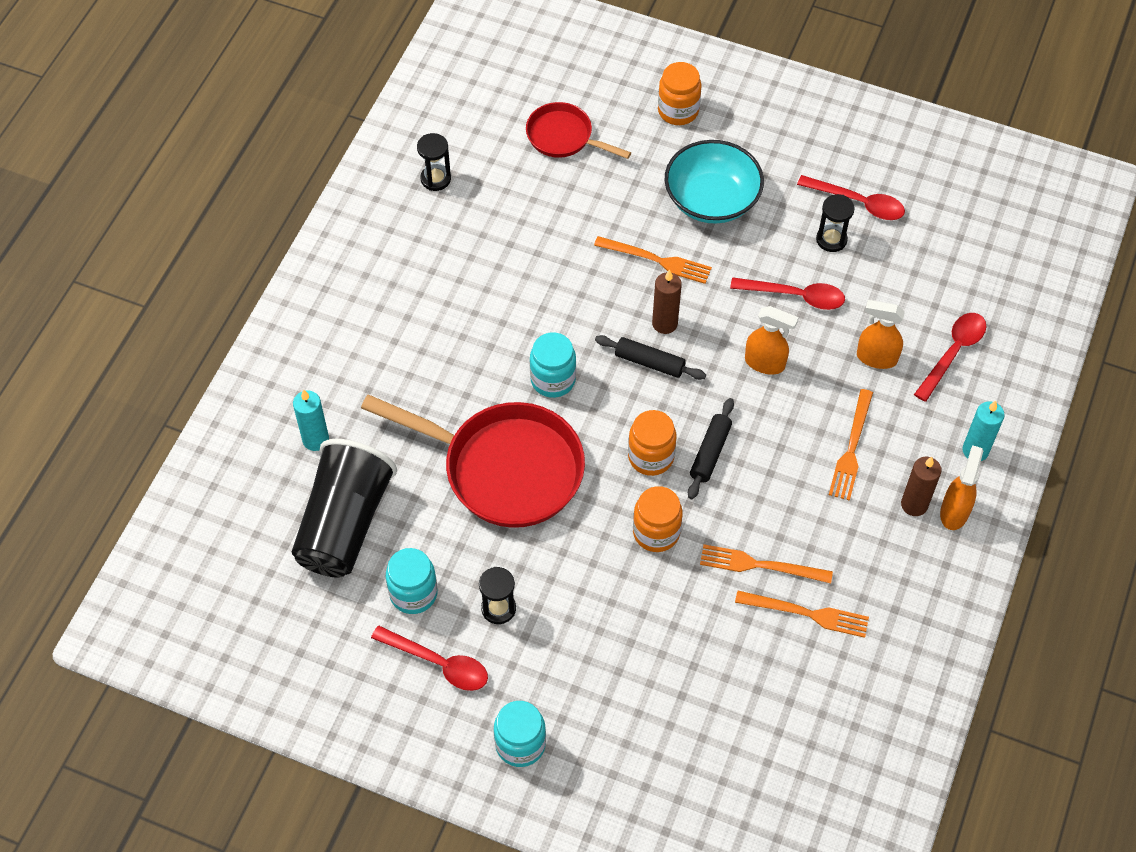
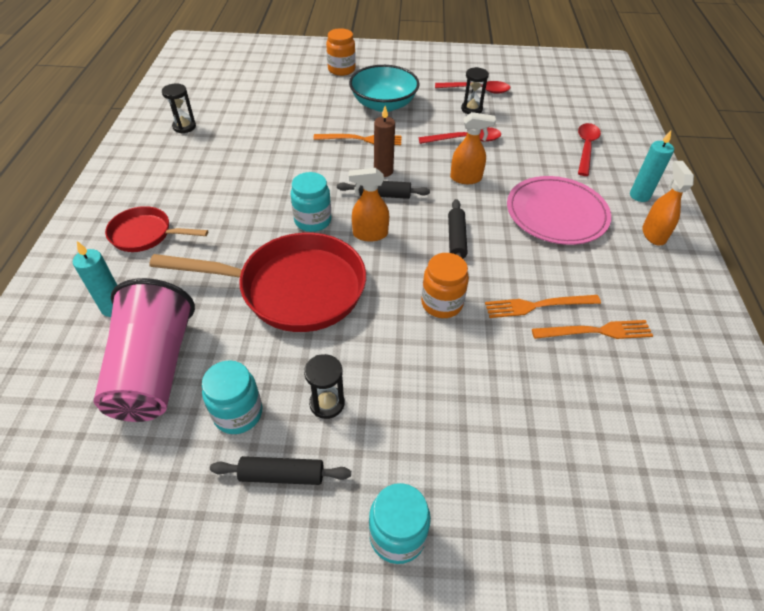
camera: 20 degrees left, 10 degrees down
(344, 524) = (154, 369): black cup -> pink cup
(438, 663) = (282, 475): red spoon -> black rolling pin
(563, 137) = (270, 92): red pan -> red pan (145, 234)
(651, 457) = (412, 252): orange jar -> none
(851, 448) = (556, 213): orange fork -> pink plate
(876, 358) = (539, 160): orange spray bottle -> orange spray bottle (370, 234)
(914, 504) = (623, 236): brown candle -> none

